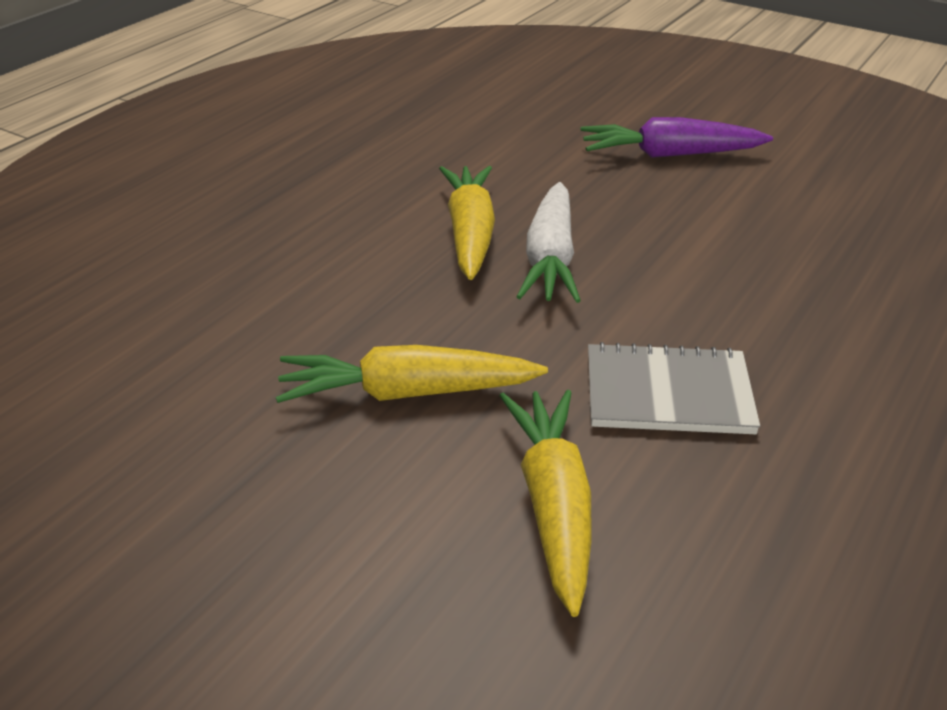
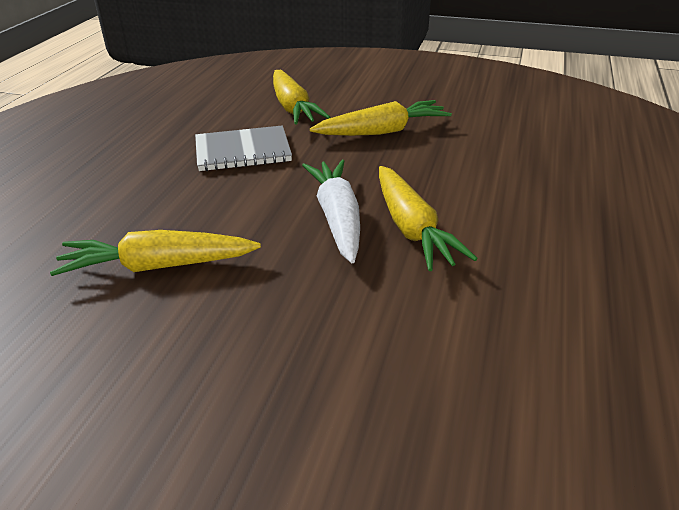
camera: 165 degrees right, 0 degrees up
(670, 155) = (242, 383): purple carrot -> none
(762, 242) = (158, 266): none -> yellow carrot

